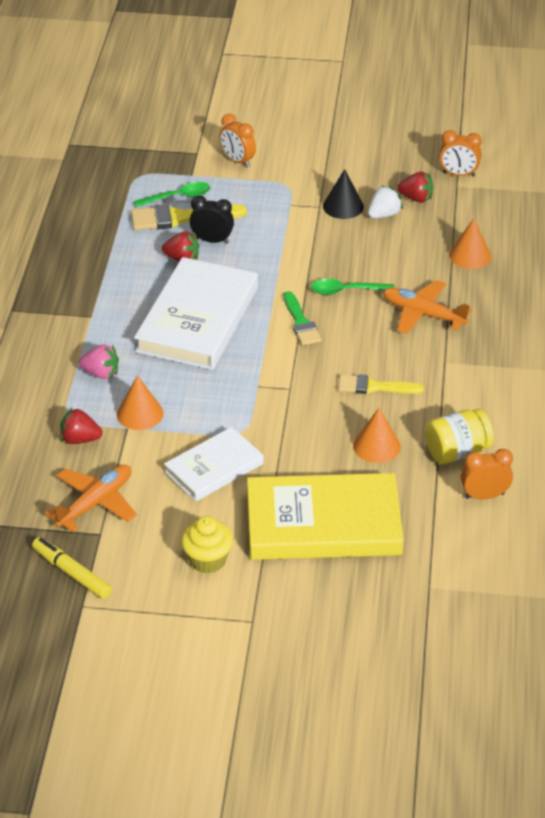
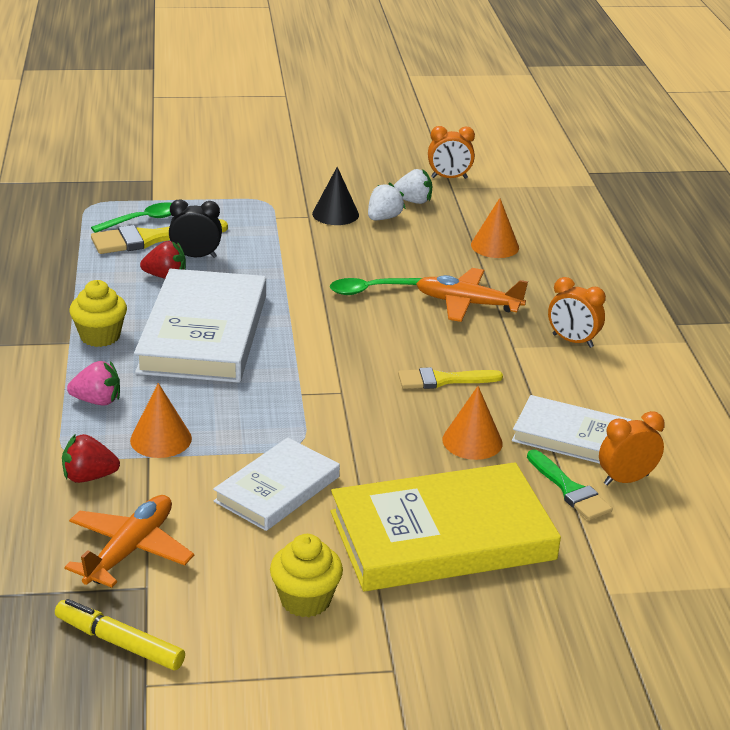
camera: 15 degrees left, 10 degrees down
(116, 313) = (100, 336): none -> yellow cupcake
(237, 161) = (201, 183): orange clock -> orange clock (572, 341)
(301, 322) = (330, 325): green brush -> green brush (569, 489)
(416, 198) = (413, 201): red strawberry -> white strawberry
(457, 451) = (571, 436): yellow jar -> white book

